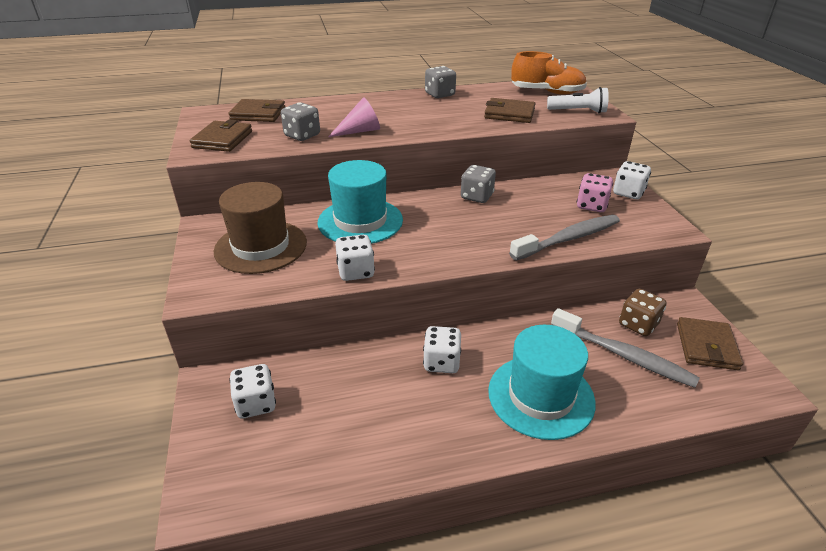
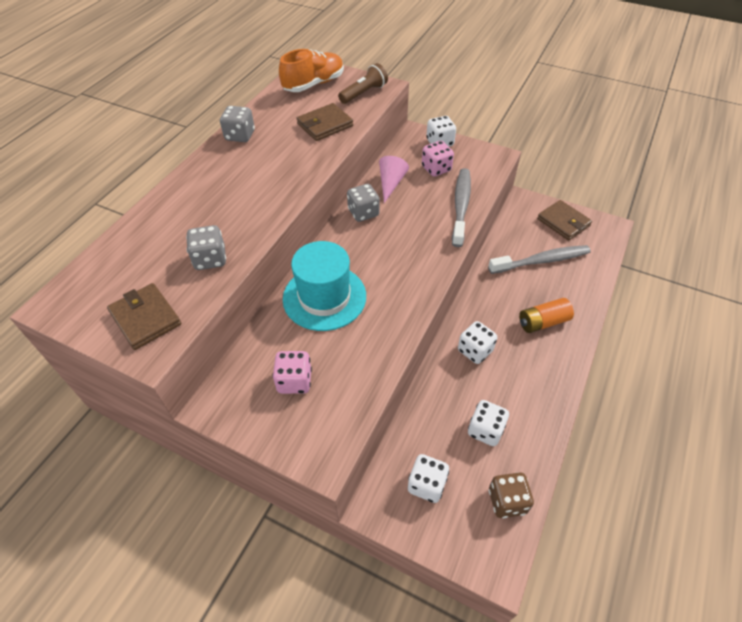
camera: 50 degrees left, 15 degrees up
(258, 114) = (118, 266): brown wallet -> none
(261, 246) = (294, 381): brown hat -> pink dice
(356, 272) = (390, 338): white dice -> white dice (485, 430)
(360, 131) = (248, 219): pink cone -> pink cone (391, 183)
(541, 396) = (542, 322): turquoise hat -> orange battery
(578, 111) = (364, 93): white flashlight -> brown flashlight
(638, 324) = (523, 235): brown dice -> brown dice (507, 501)

